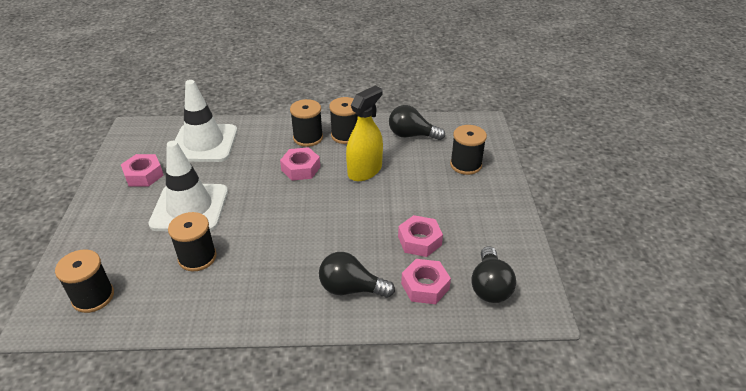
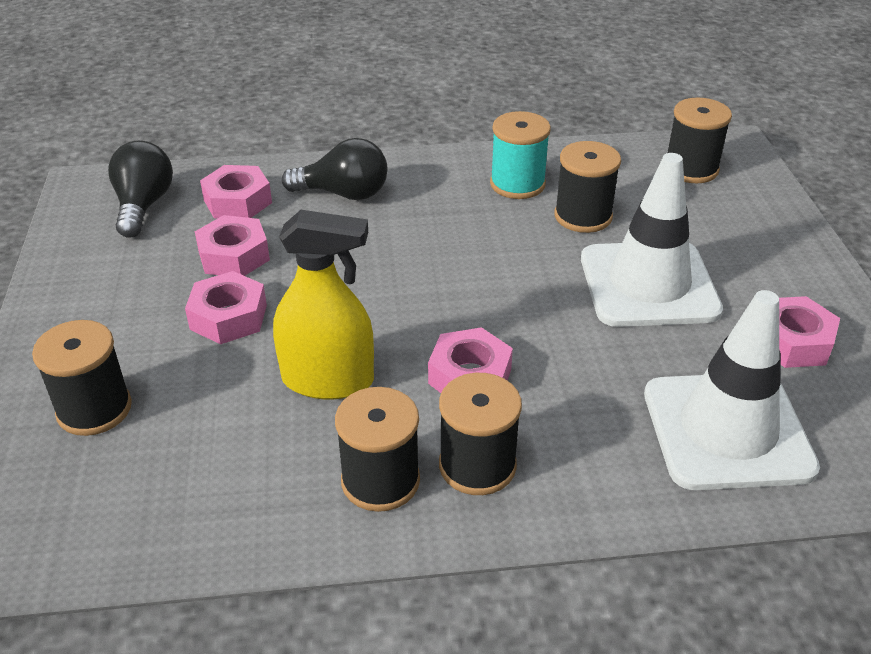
camera: 175 degrees right, 0 degrees up
(226, 290) = (517, 184): none -> turquoise spool
(364, 171) = (328, 380): yellow spray bottle -> yellow spray bottle turned 120 degrees counterclockwise
(411, 135) = (204, 493): black light bulb -> none
(415, 203) = (228, 317): none -> pink nut

